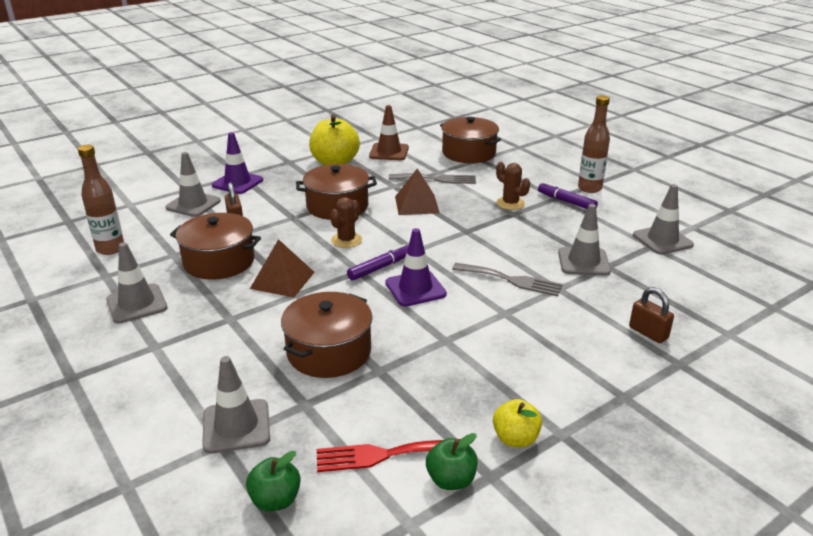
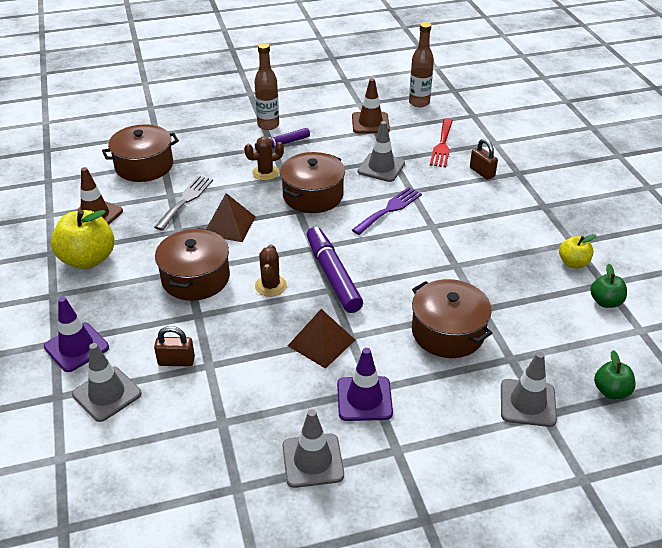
camera: 70 degrees left, 10 degrees up
(110, 249) = (174, 482): brown bottle -> brown bottle (419, 103)
(219, 261) = (260, 385): brown pot -> brown pot (313, 195)
(346, 240) = (270, 286): brown cactus -> brown cactus turned 45 degrees clockwise
(379, 268) = (332, 275): purple marker -> purple marker, size x1.66
(384, 455) = (576, 327): red fork -> red fork (442, 145)
(415, 288) = (377, 263): purple traffic cone -> purple traffic cone (364, 399)
(511, 280) = (389, 209): grey fork -> purple fork
(648, 333) = (482, 172): brown padlock -> brown padlock turned 75 degrees clockwise
(662, 240) = (370, 123): grey traffic cone -> brown traffic cone

